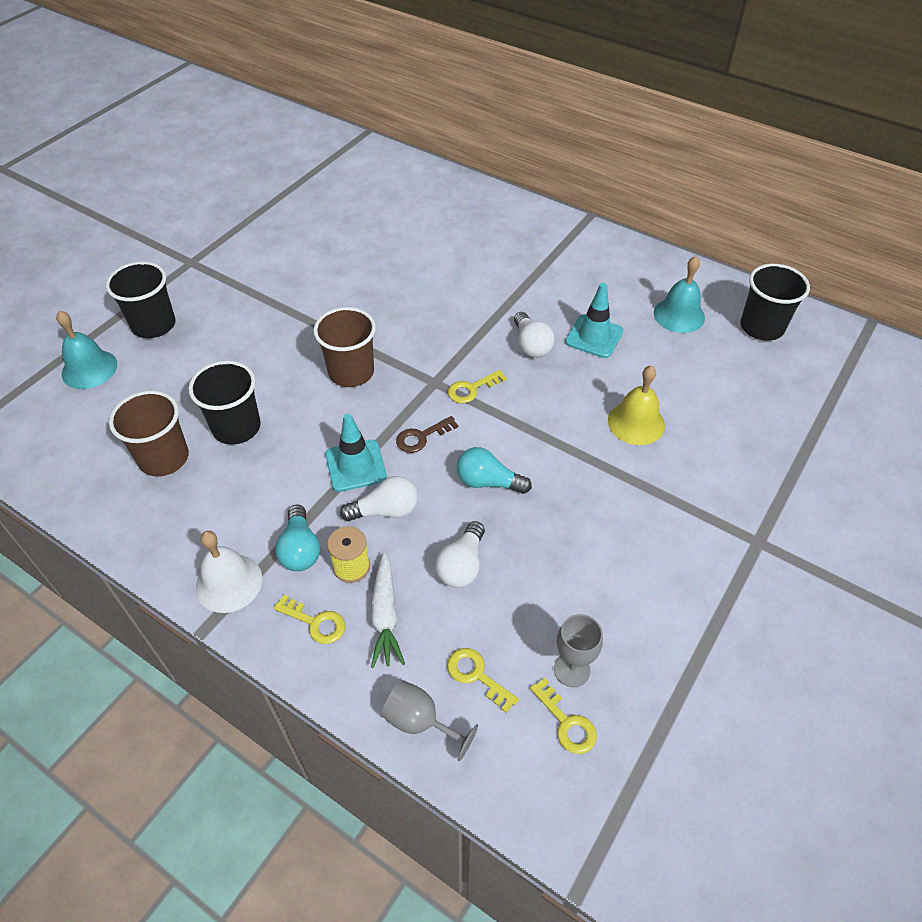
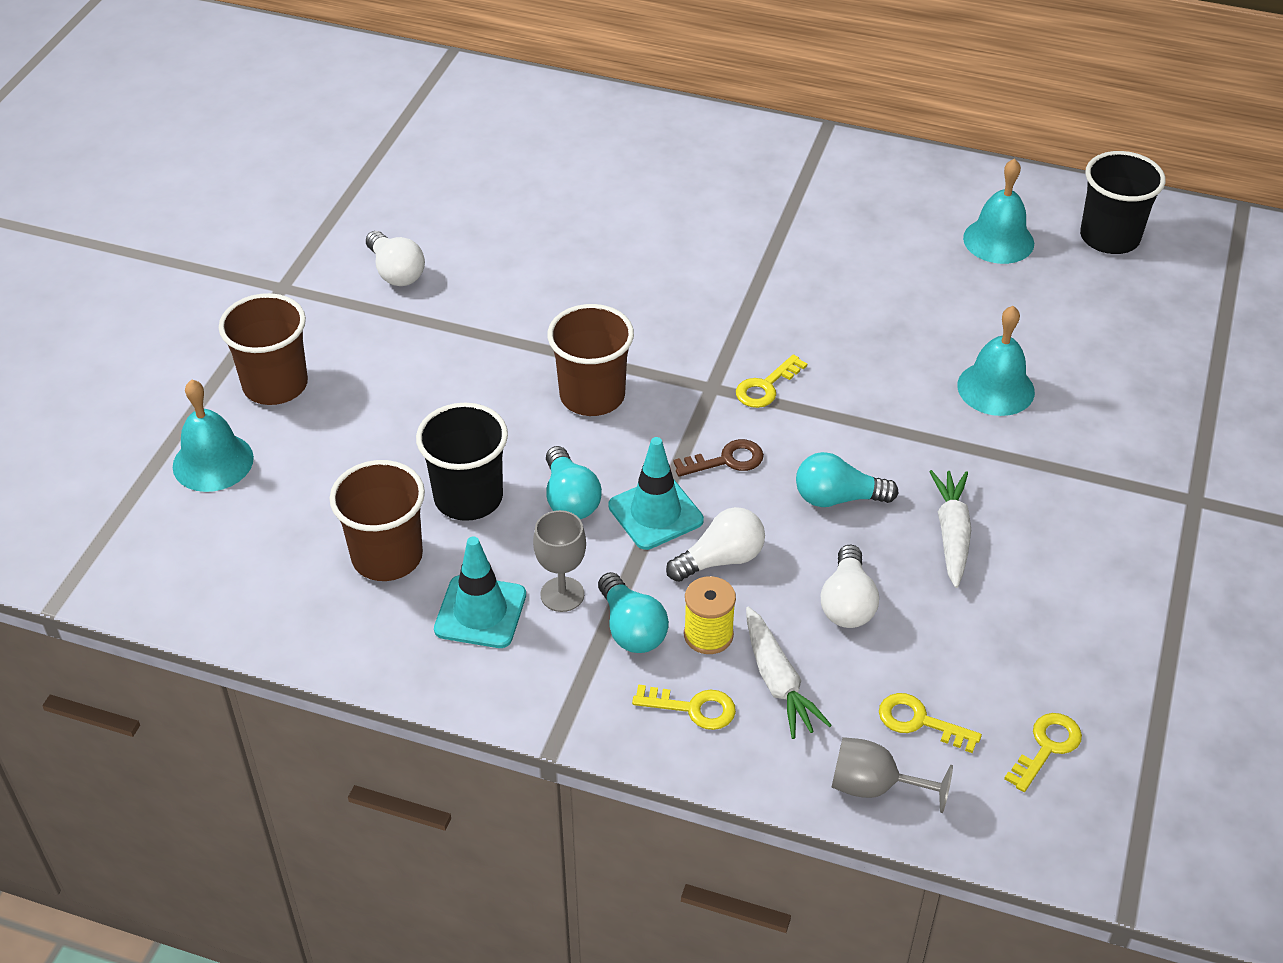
camera: 15 degrees left, 5 degrees down
(154, 325) = (275, 385): black cup -> brown cup
(229, 583) = (557, 688): white bell -> none
(303, 442) = (570, 499): none -> turquoise light bulb
(421, 437) = (726, 460): brown key -> brown key turned 150 degrees counterclockwise
(531, 345) = (820, 315): white light bulb -> white light bulb (396, 272)
(560, 528) = (951, 534): none -> white carrot
(566, 722) = (1047, 747): yellow key -> yellow key turned 90 degrees counterclockwise
(572, 669) = (1030, 689): grey goblet -> grey goblet (562, 594)
(594, 336) = (899, 289): turquoise traffic cone -> turquoise traffic cone (480, 612)
(636, 423) = (995, 388): yellow bell -> turquoise bell

